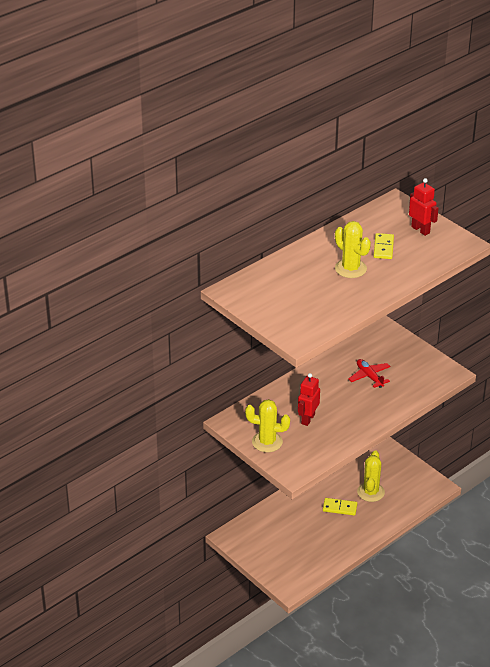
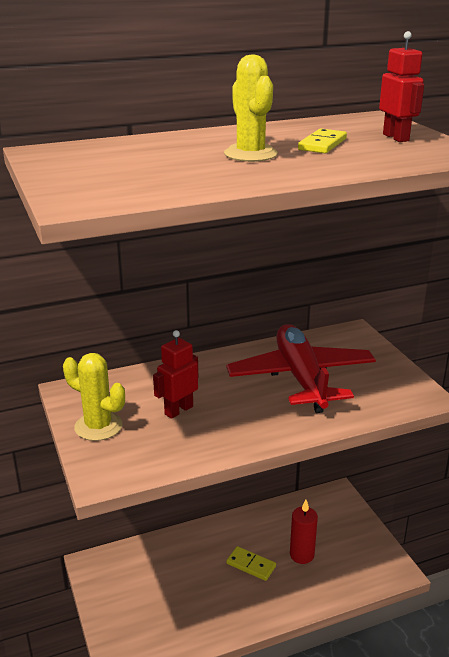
camera: 20 degrees right, 10 degrees down
(369, 376) = (301, 378): red plane -> red plane, size x2.15
(370, 492) = (302, 555): yellow cactus -> red candle

